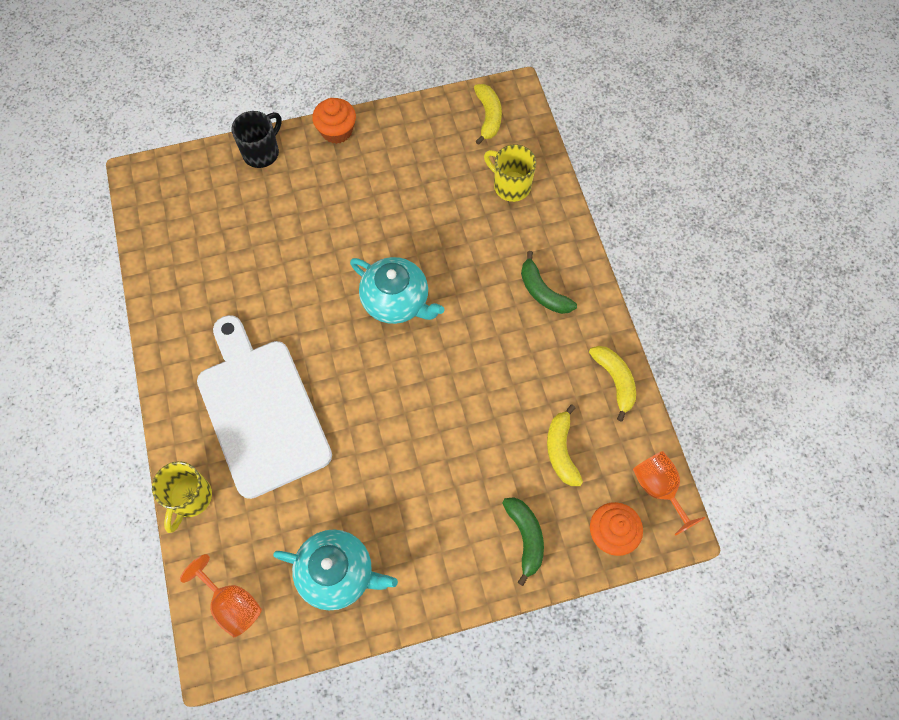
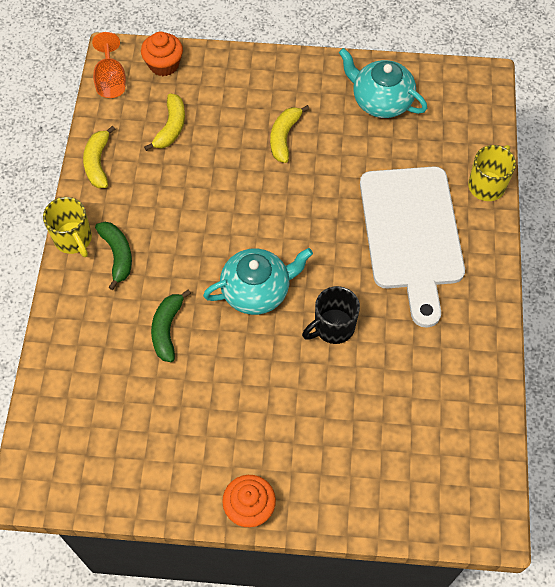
camera: 160 degrees left, 5 degrees down
(232, 604) = (466, 105): orange goblet -> none
(262, 152) = (343, 508): black mug -> black mug (333, 327)
(396, 301) = (257, 291): turquoise teapot -> turquoise teapot turned 105 degrees clockwise
(488, 117) = (72, 465): yellow banana -> yellow banana (284, 137)
(510, 186) = (91, 372): yellow mug -> yellow mug (73, 239)
(525, 537) = (229, 81): green banana -> green banana (167, 329)

